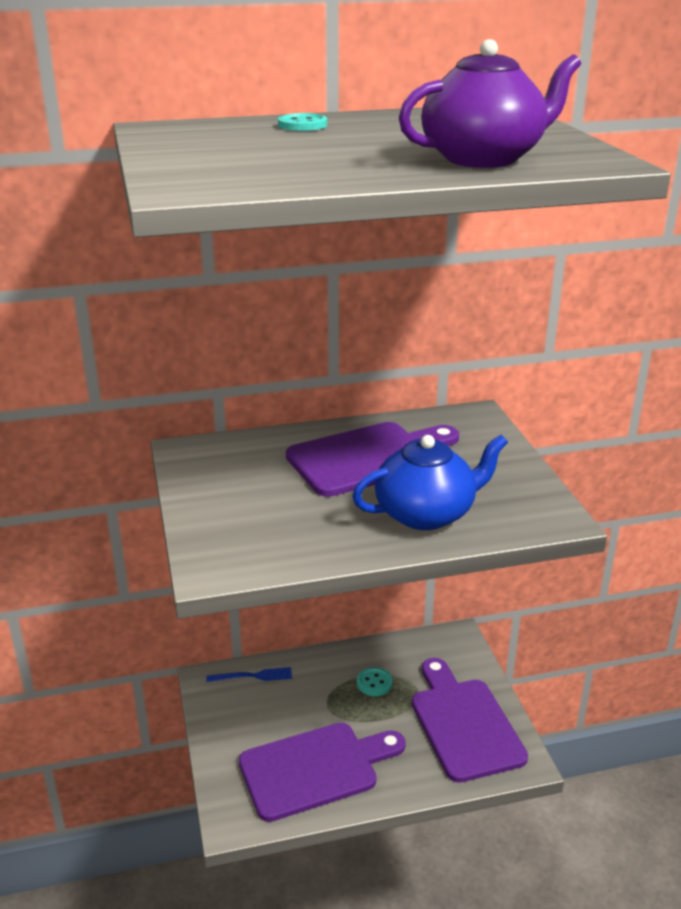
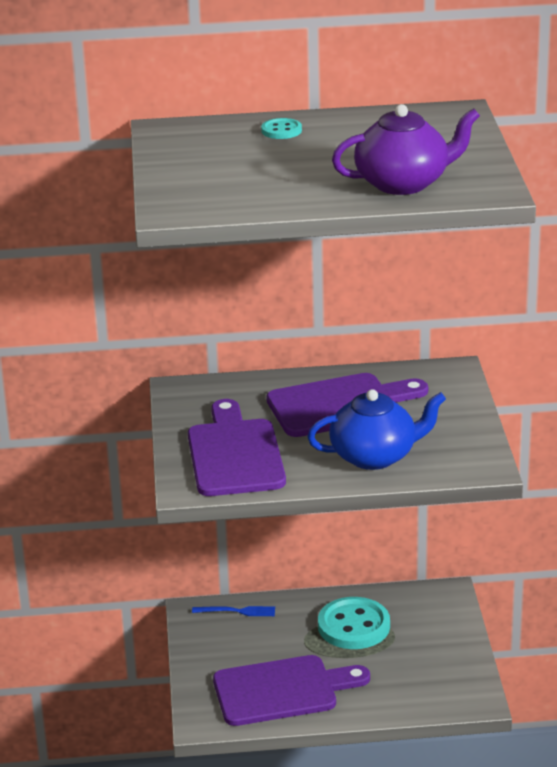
camera: 10 degrees right, 0 degrees up
(374, 683) = (354, 626): turquoise button -> turquoise button, size x2.07
(464, 724) = (431, 667): purple cutting board -> purple cutting board (235, 454)

